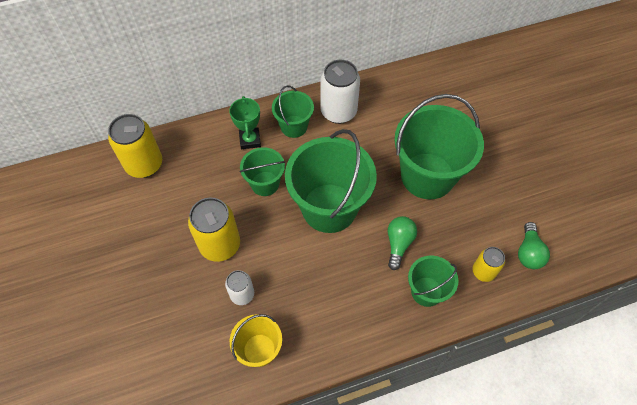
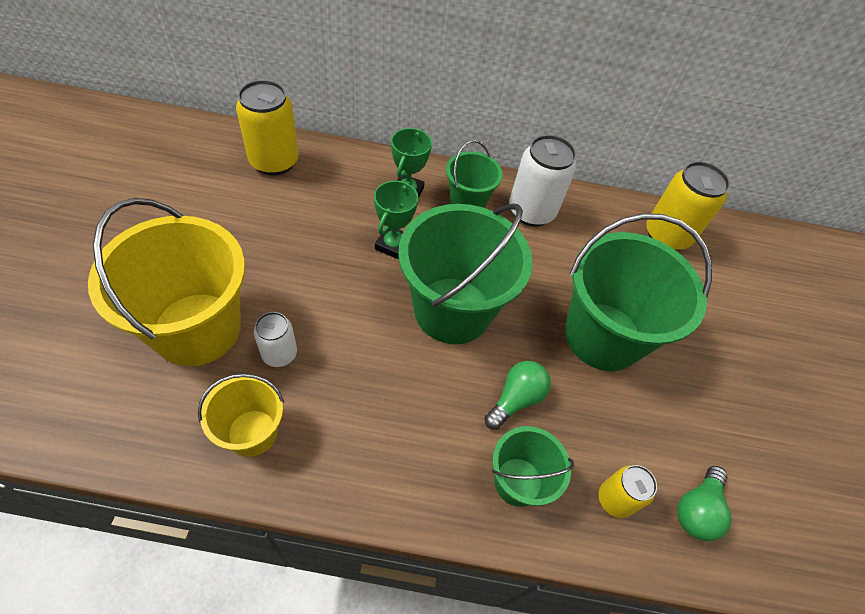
camera: 20 degrees right, 5 degrees down
(179, 307) = (197, 329): none -> yellow bucket
(220, 245) = (294, 284): yellow can -> yellow can (667, 235)
(265, 183) = (393, 245): green bucket -> green trophy

